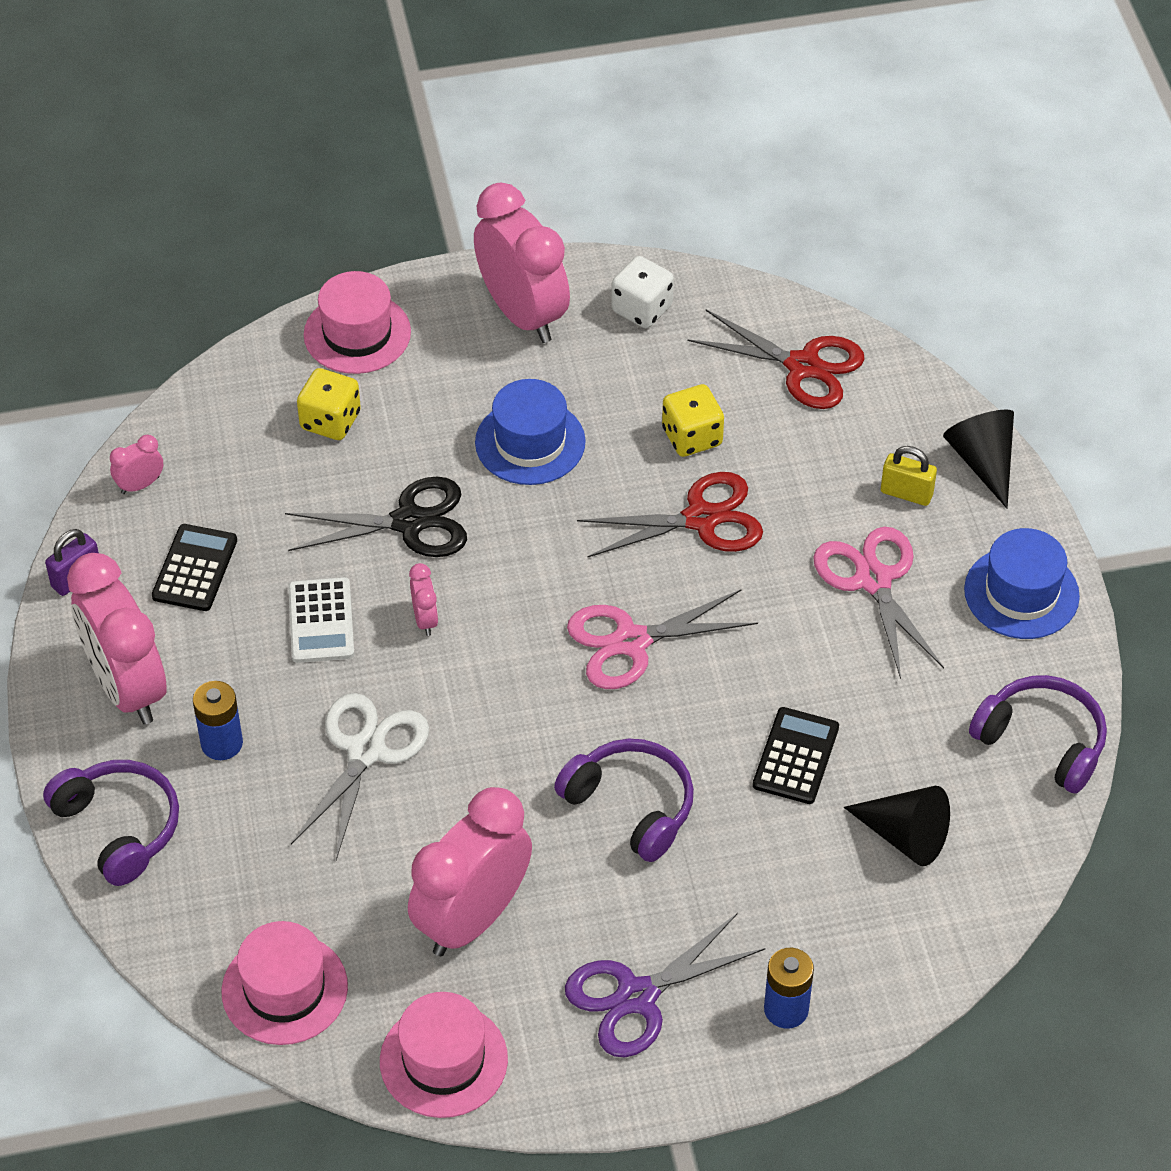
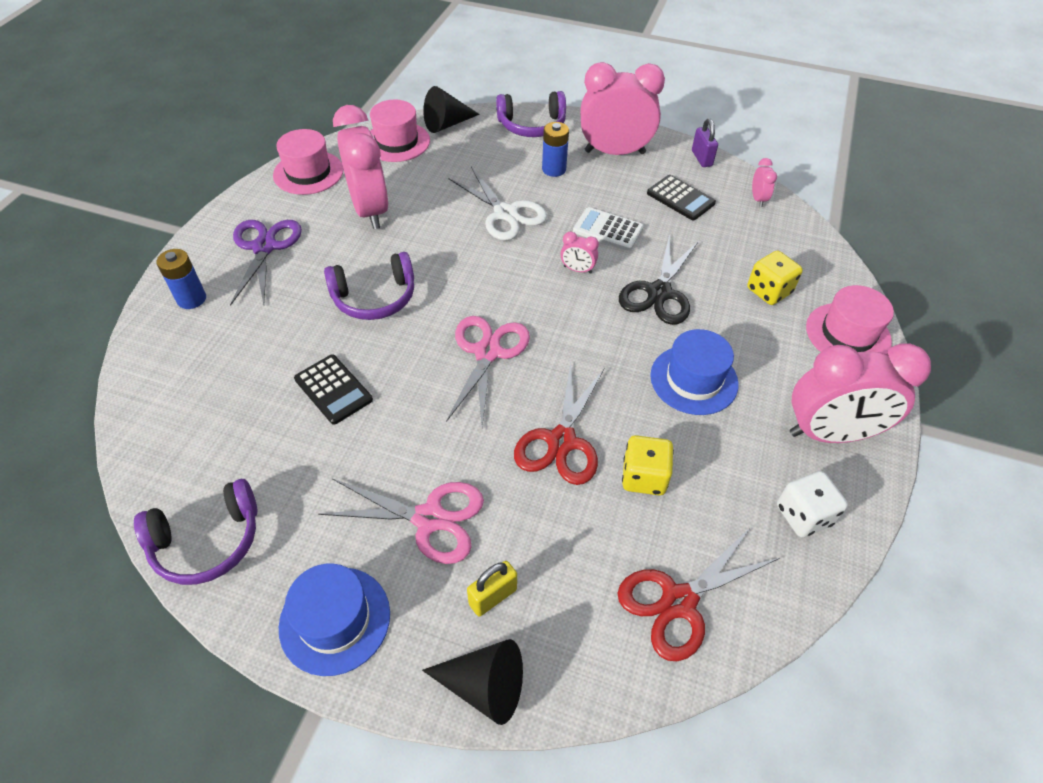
camera: 120 degrees right, 0 degrees up
(904, 836) = (227, 413): black cone -> black cone (447, 124)

